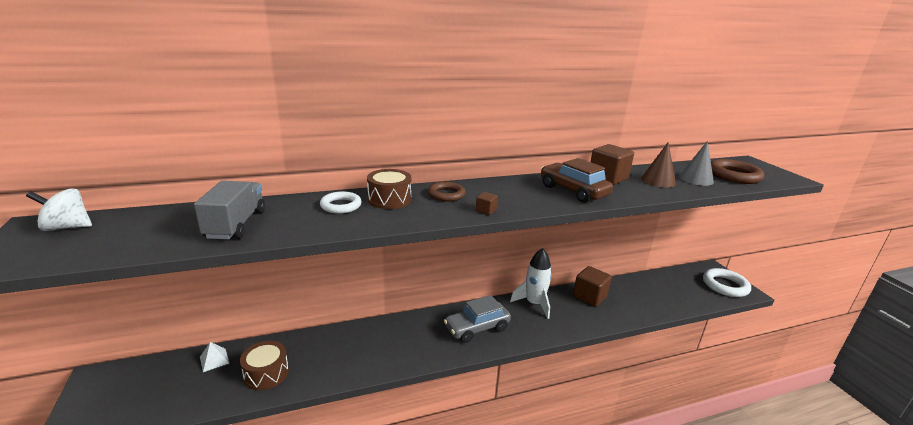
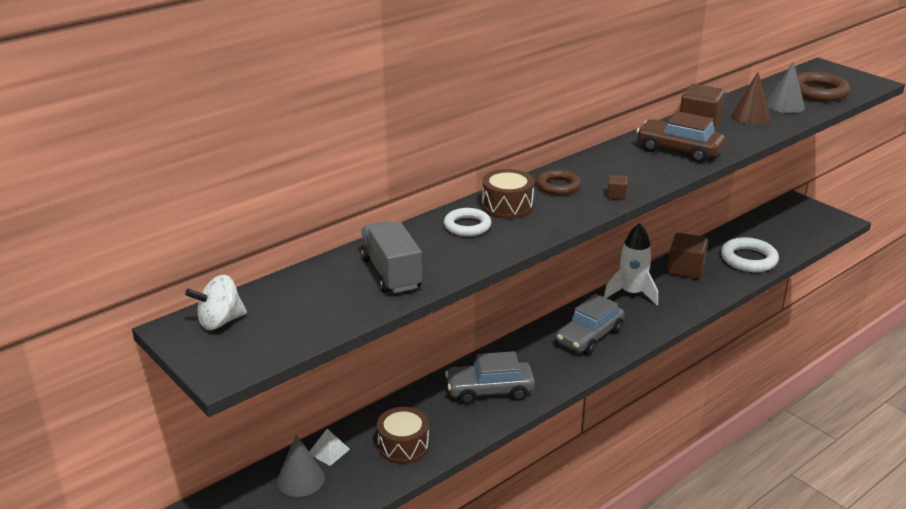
camera: 20 degrees left, 5 degrees up
(173, 376) = (300, 479): none -> grey cone
(367, 349) = (490, 391): none -> grey car
(725, 286) = (817, 219): white ring -> white ring (748, 259)

